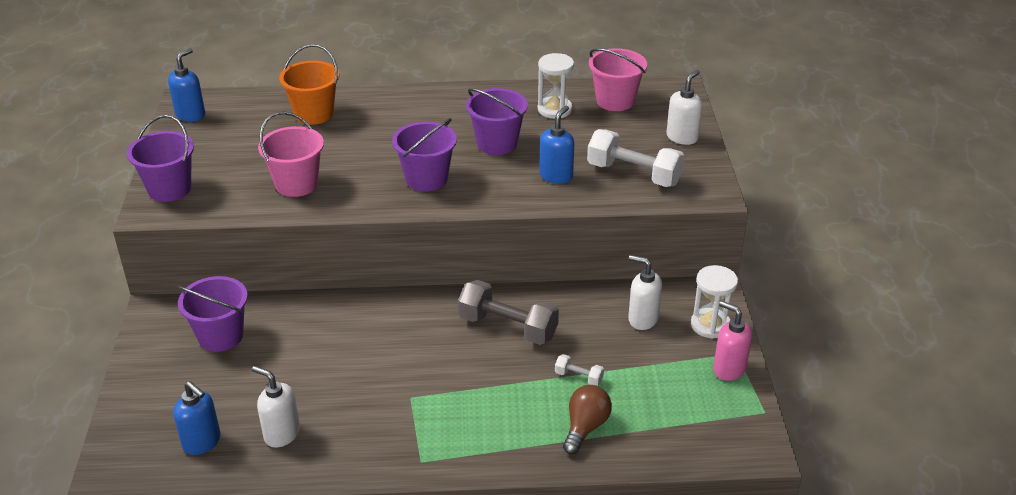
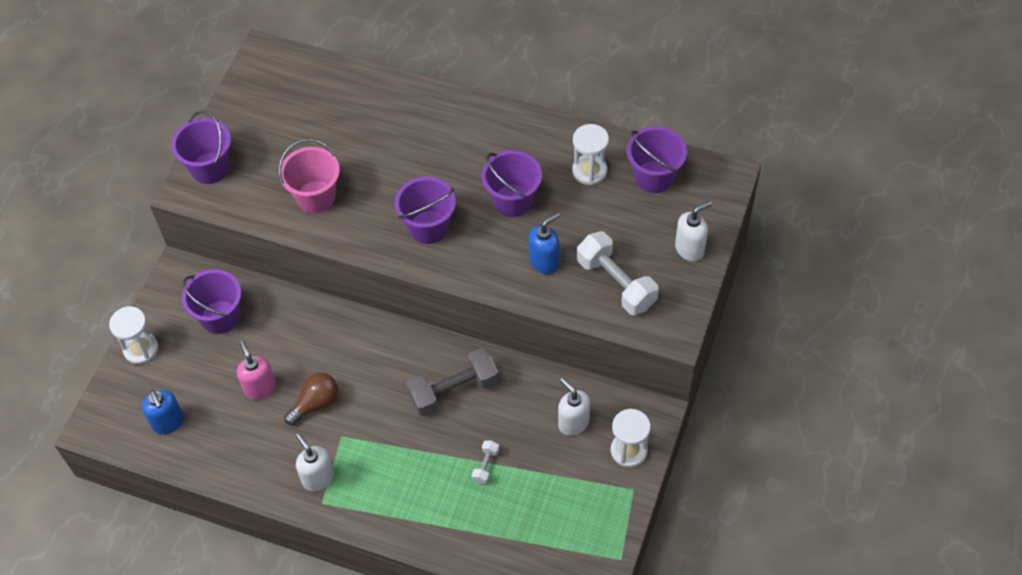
camera: 25 degrees right, 20 degrees up
(139, 387) = (141, 349): none -> white hourglass
(191, 115) = (261, 74): blue soap dispenser -> none
(281, 434) = (229, 436): white soap dispenser -> white soap dispenser (318, 477)
(314, 114) = (367, 107): orange bucket -> none
(508, 327) = (454, 390): grey dumbbell -> grey dumbbell turned 75 degrees counterclockwise
(578, 377) = (486, 465): white dumbbell -> white dumbbell turned 60 degrees clockwise
(585, 427) = (464, 519): brown light bulb -> brown light bulb (316, 403)
(615, 101) = (654, 177): pink bucket -> purple bucket
(728, 369) = (616, 504): pink soap dispenser -> pink soap dispenser (260, 387)

